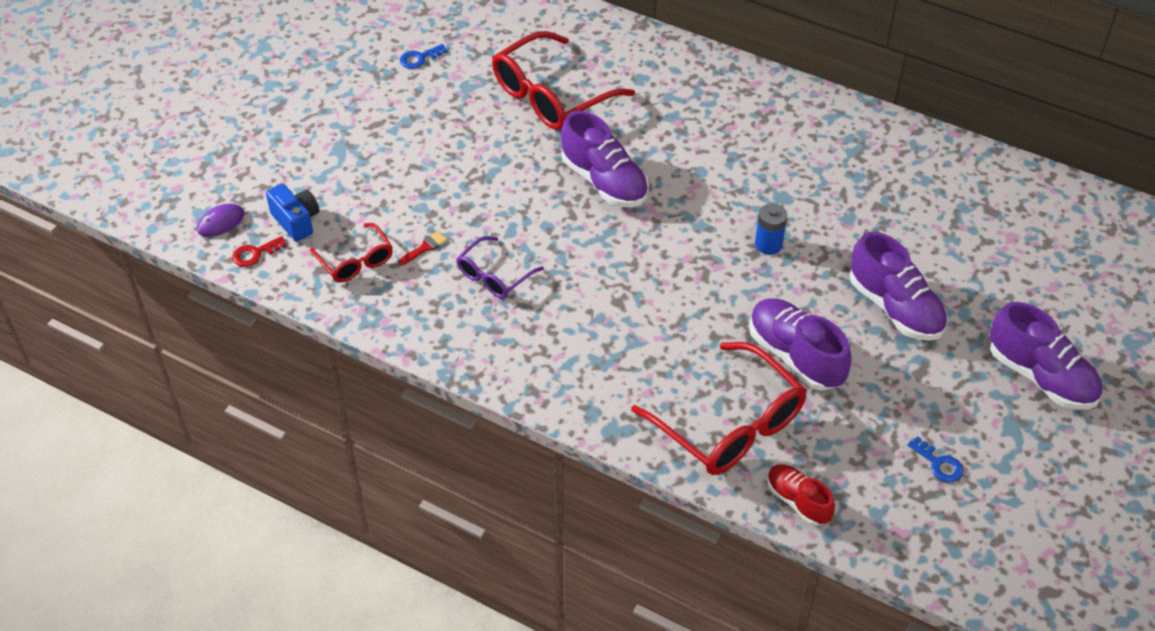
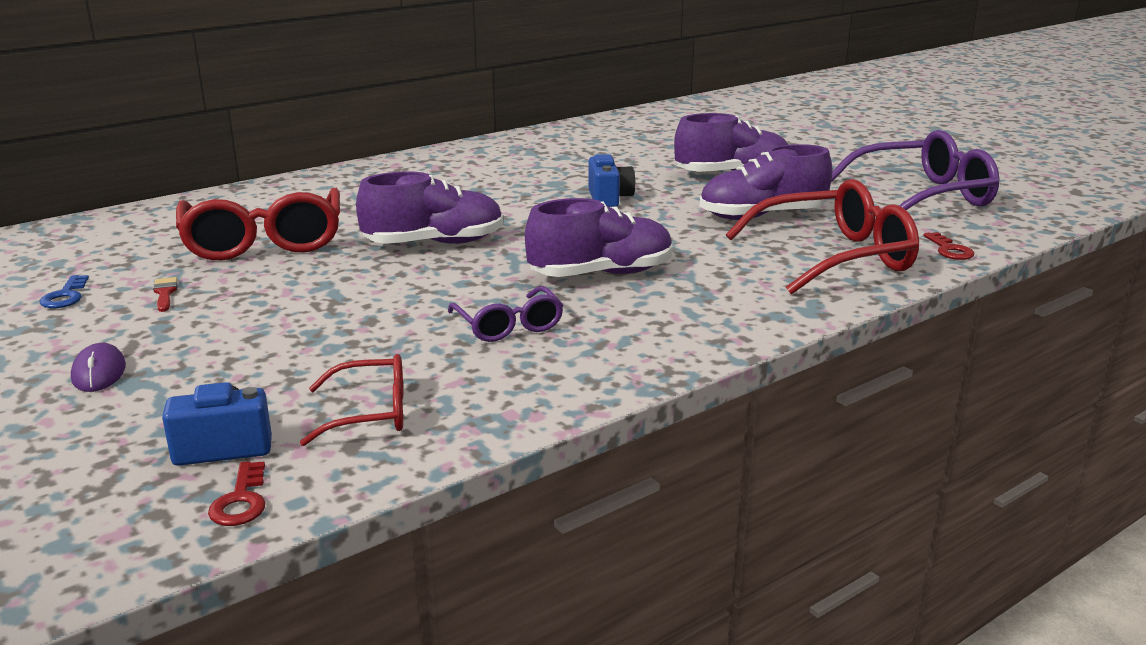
camera: 65 degrees left, 25 degrees down
(221, 222) = (119, 523): purple mouse -> purple mouse (99, 372)
(425, 247) = (407, 358): red brush -> red brush (165, 293)
(768, 244) = (609, 198): blue battery -> blue camera
(798, 501) = (949, 250): red shoe -> red key
(939, 463) = (923, 195): blue key -> purple glasses
(1040, 377) = (844, 151): purple shoe -> purple shoe (601, 274)

